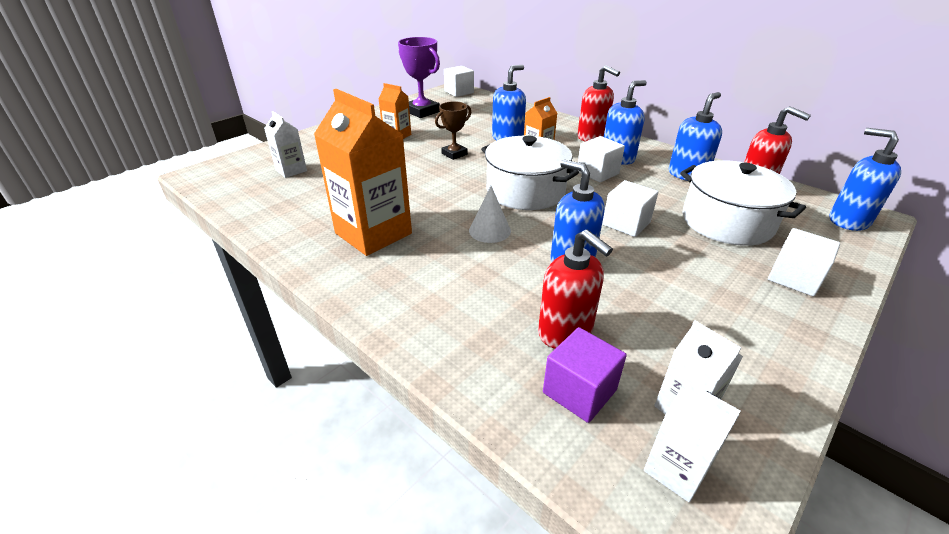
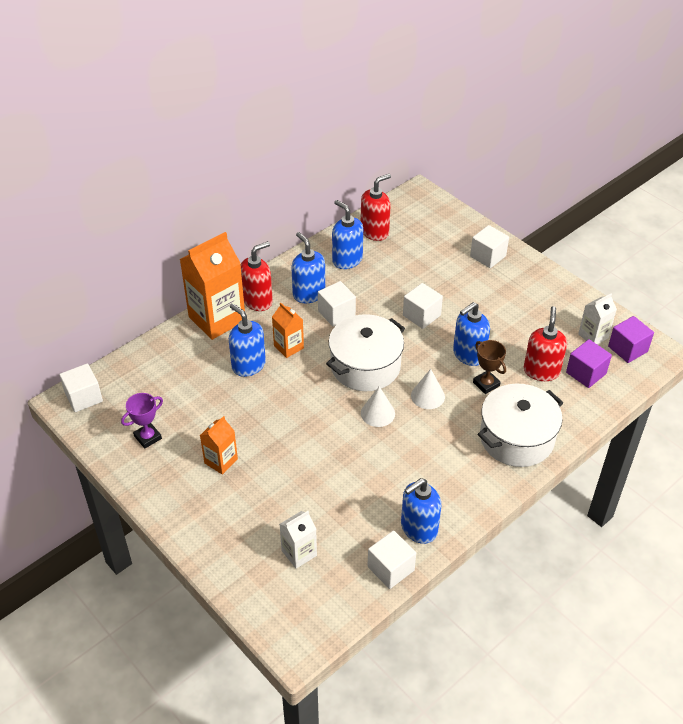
camera: 85 degrees left, 10 degrees up
(253, 214) = (390, 568): none -> white cube
(373, 233) = (429, 472): orange carton -> orange carton (217, 319)
(422, 111) = (148, 437): purple trophy -> purple trophy, size x0.62
(454, 154) = (280, 411): brown trophy -> brown trophy (486, 384)
(458, 200) = (377, 413): none -> white cone
(565, 332) = (541, 371): red soap dispenser -> red soap dispenser turned 45 degrees counterclockwise
(676, 469) = (627, 349): white carton -> purple cube
(727, 222) = (422, 263): white pot -> white pot (516, 438)
(848, 221) = (423, 205): blue soap dispenser -> blue soap dispenser (418, 528)

